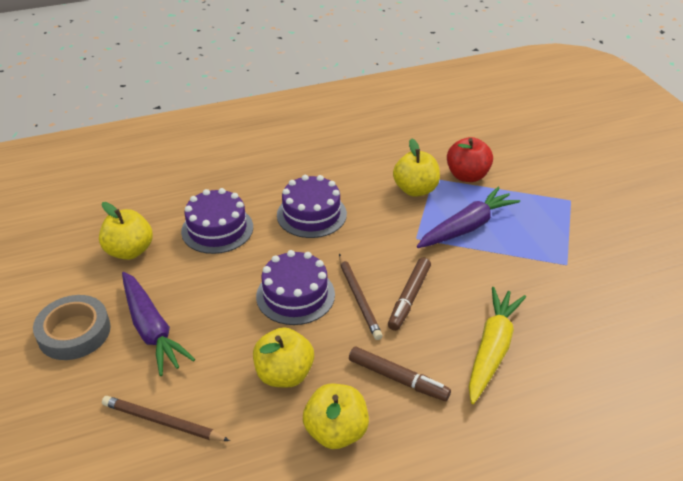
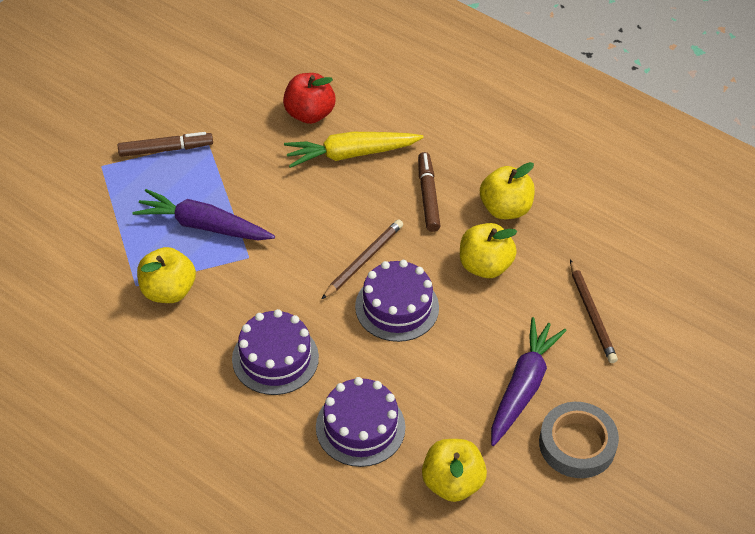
camera: 125 degrees left, 10 degrees up
(409, 298) = (335, 227): brown marker -> brown marker (166, 149)
(467, 176) = (112, 258): red apple -> red apple (309, 114)

